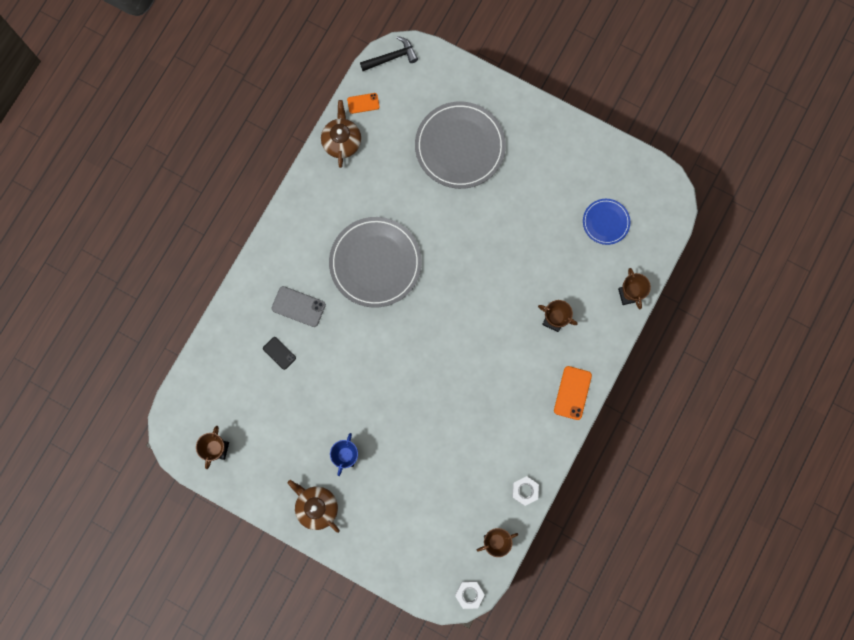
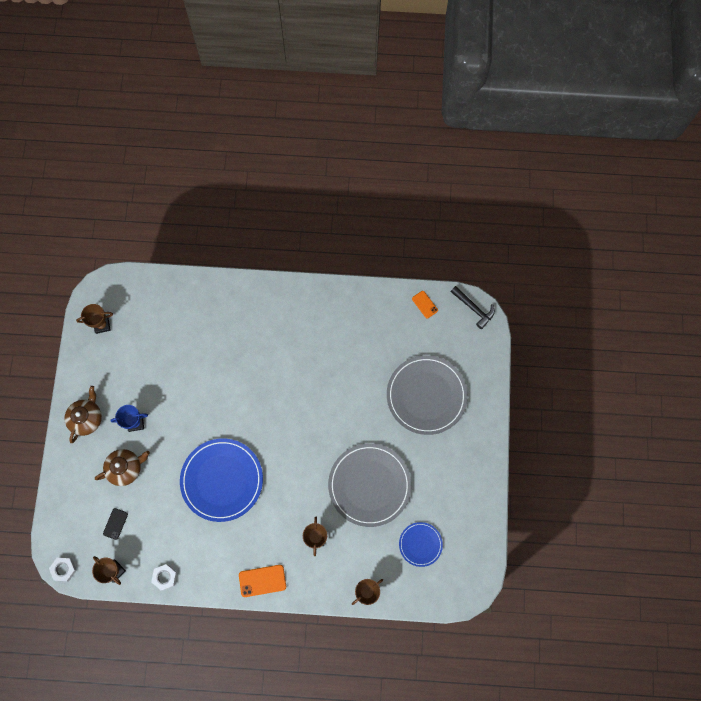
camera: 65 degrees right, 5 degrees down
(279, 353) = (194, 335): black phone -> black phone (115, 523)
(298, 306) = (237, 332): grey phone -> none
(342, 141) = (385, 303): brown teapot -> brown teapot (125, 468)
(375, 263) = (299, 374): grey plate -> grey plate (369, 485)
(451, 390) = (222, 480): none -> blue plate

